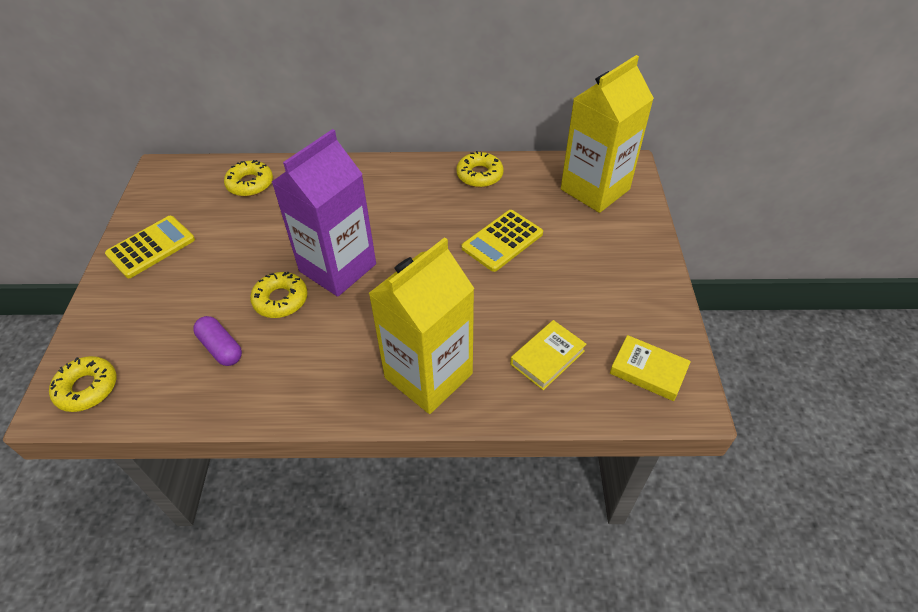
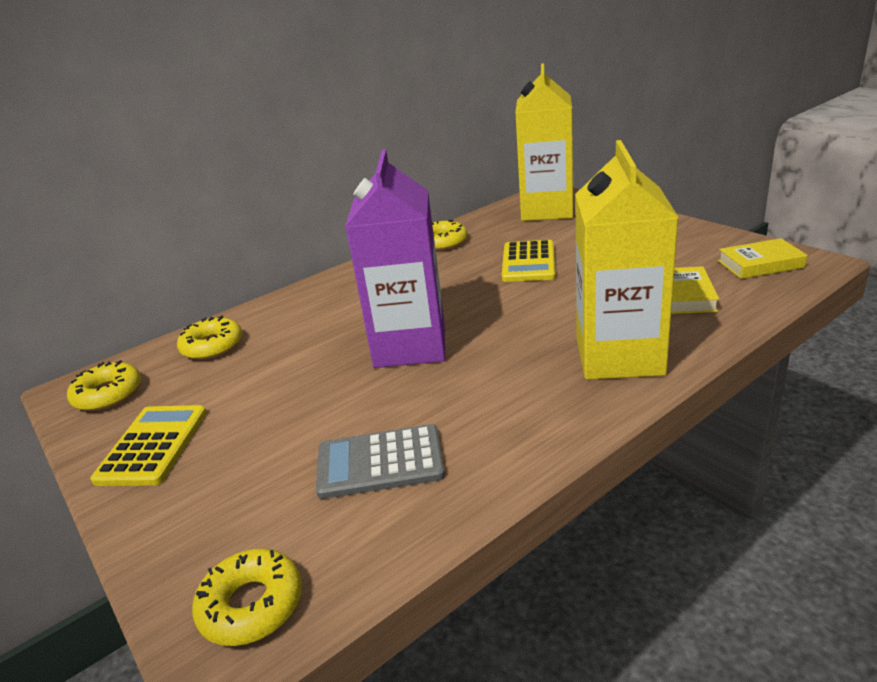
camera: 35 degrees left, 20 degrees down
(221, 348) = (380, 462): purple capsule -> grey calculator
(280, 300) = (388, 394): yellow donut -> yellow donut (108, 394)

